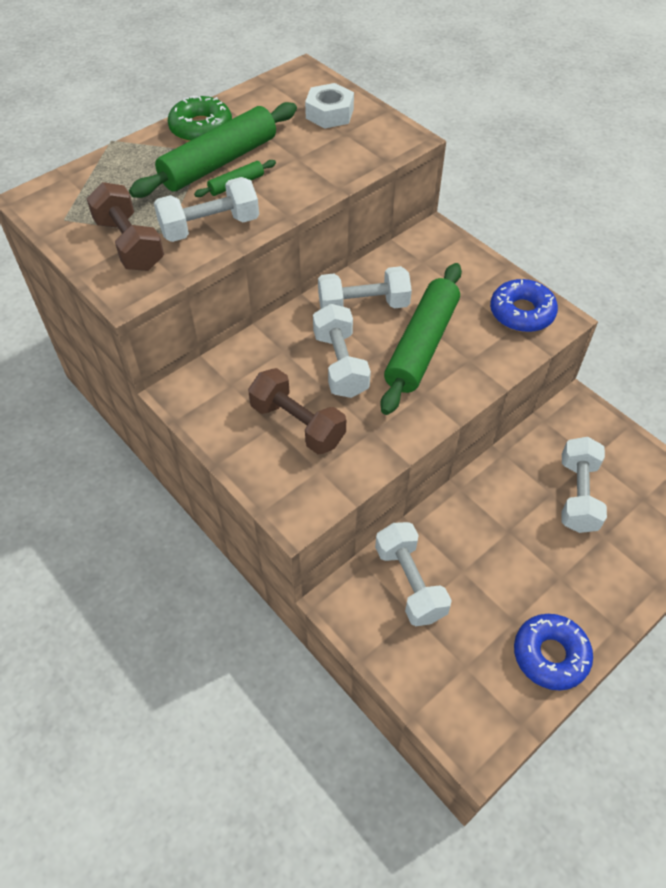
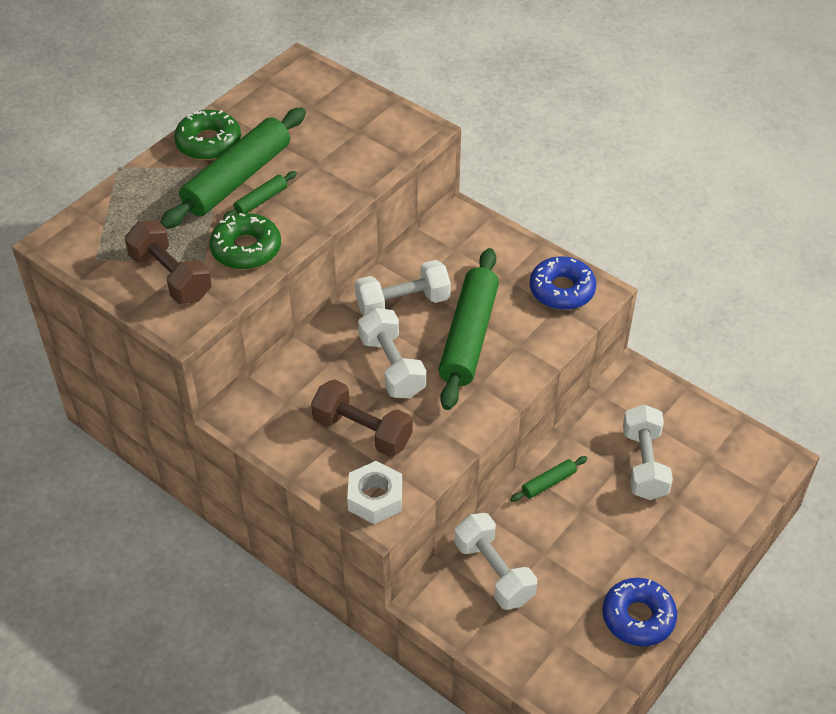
camera: 10 degrees left, 5 degrees down
(210, 227) = (246, 249): white dumbbell -> green donut
(329, 113) = (337, 110): white nut -> white nut (375, 498)
(479, 500) = (548, 483): none -> green rolling pin

